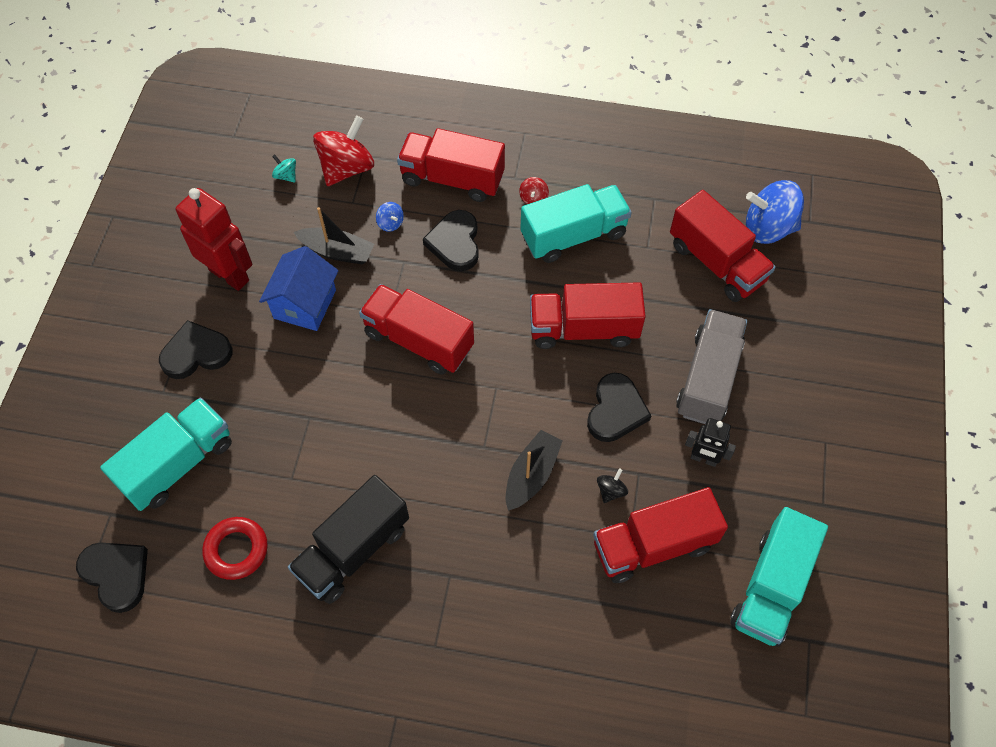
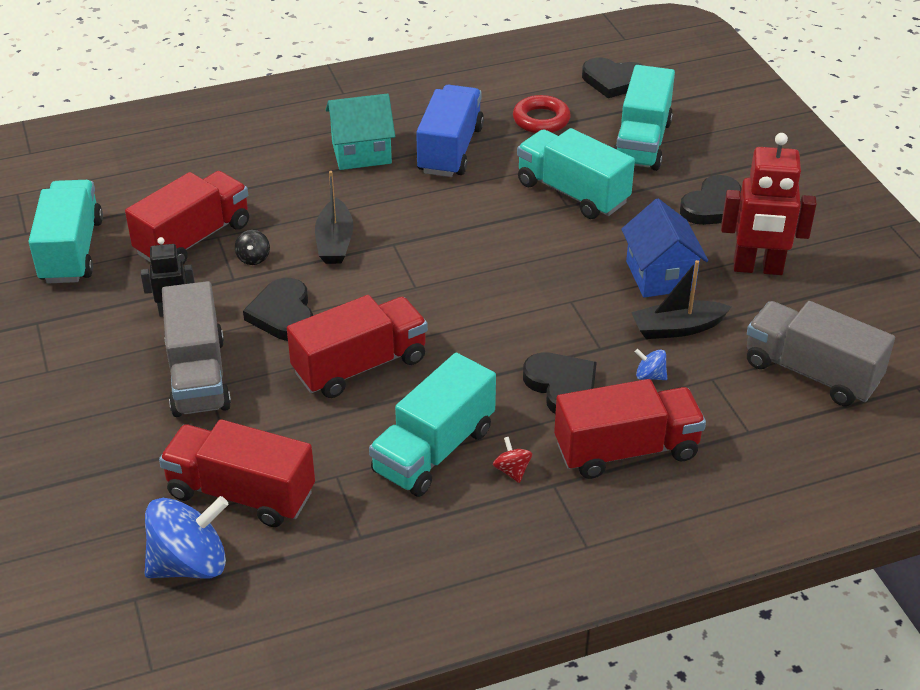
camera: 150 degrees right, 20 degrees down
(286, 176) = (811, 373): turquoise spinning top -> grey truck
(293, 430) = (572, 193): none -> turquoise truck
(347, 168) = (756, 408): red spinning top -> none
(353, 550) = (450, 150): black truck -> blue truck
(418, 340) = (522, 291): red truck -> none
(438, 593) = (361, 153): none -> turquoise house

